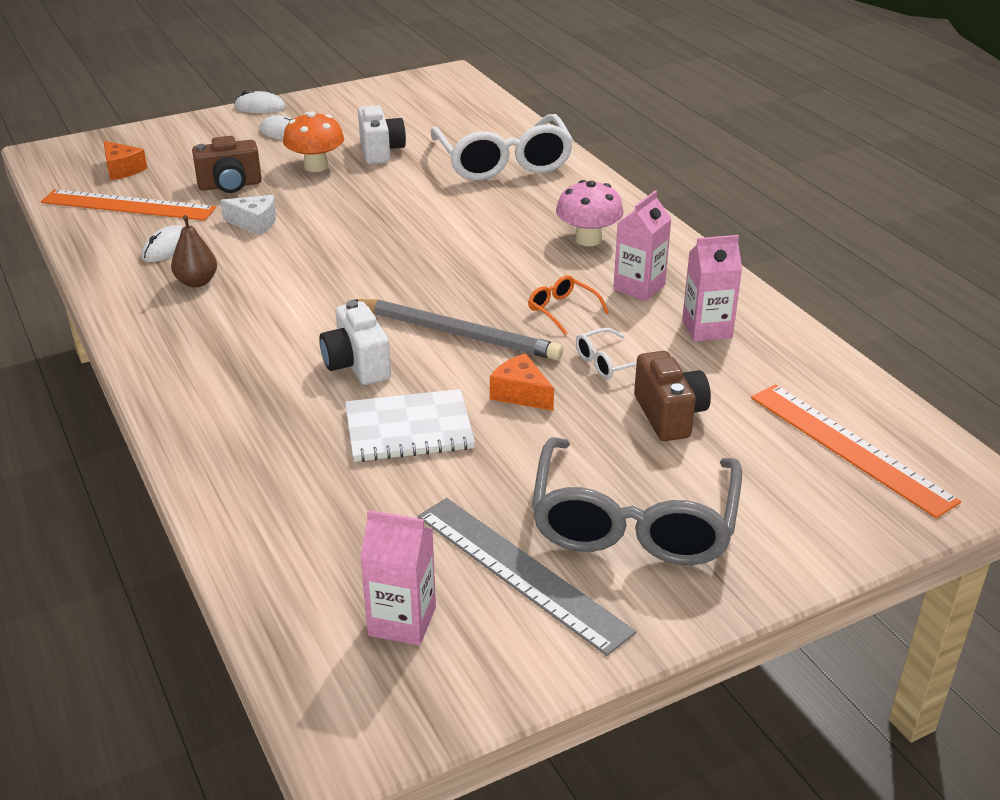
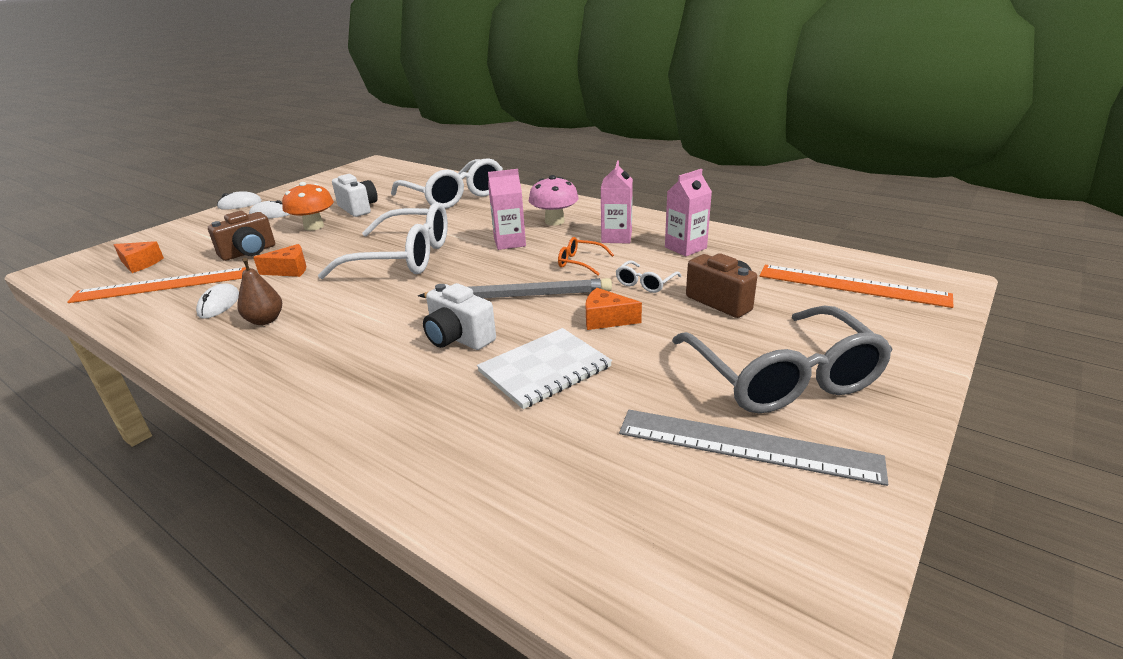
camera: 25 degrees left, 5 degrees down
(255, 223) = (289, 270): white cheese -> orange cheese
(378, 242) = (403, 257): none -> white glasses
(402, 621) = (697, 531): pink carton -> pink carton (509, 242)

